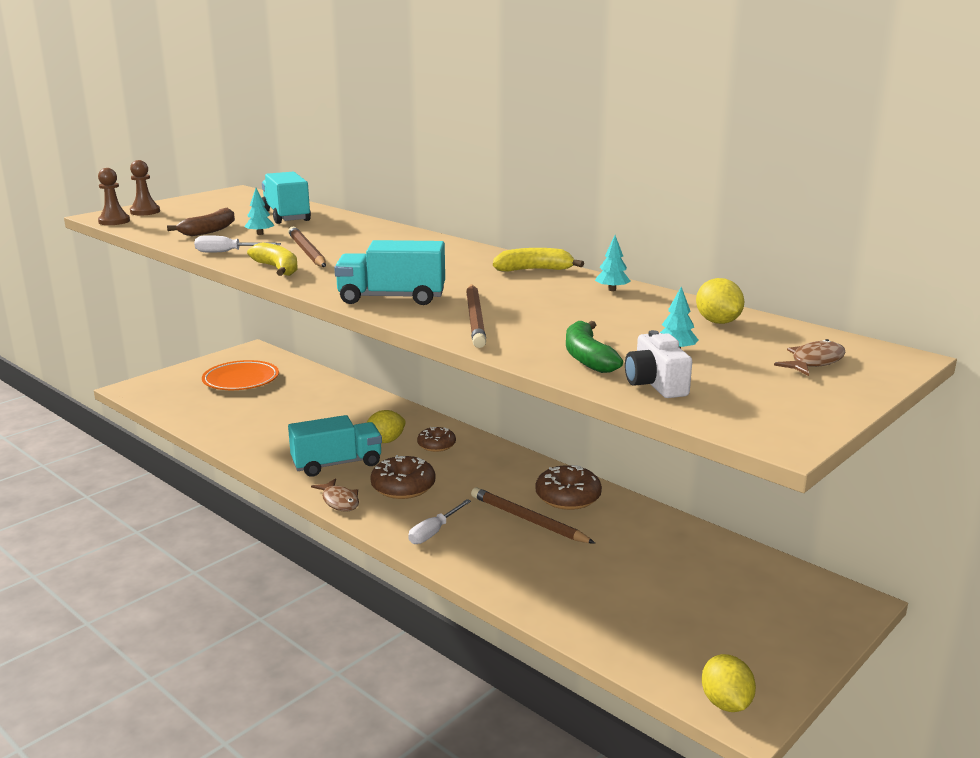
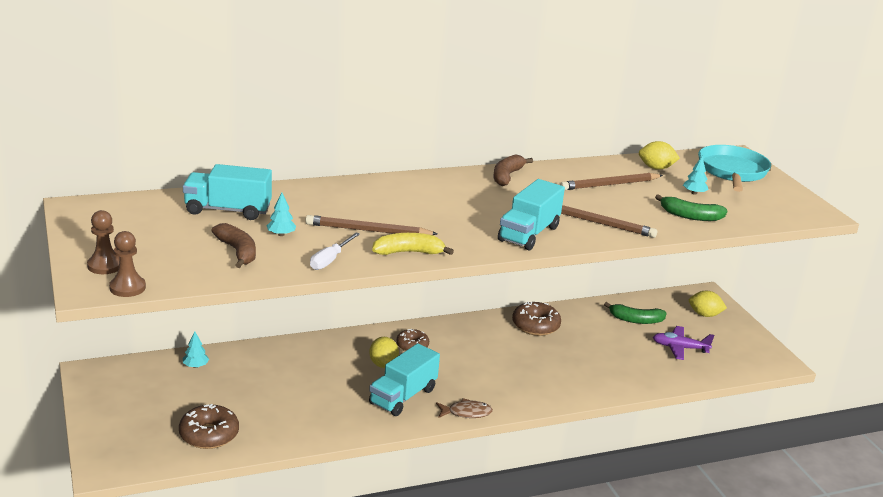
camera: 65 degrees left, 5 degrees up
(241, 380) = (166, 398): orange plate -> none
(337, 464) = (403, 396): turquoise truck -> turquoise truck turned 150 degrees counterclockwise
(403, 487) = (467, 380): brown donut -> brown donut (209, 435)
(434, 532) = (542, 388): white screwdriver -> none
(528, 520) = (553, 350): brown pencil -> brown pencil (609, 185)
(534, 270) = (507, 176): yellow banana -> brown banana
(612, 290) = (573, 171): turquoise tree -> turquoise tree (195, 366)
(655, 384) = (740, 214): white camera -> none
(656, 609) = (680, 348): none -> purple plane
(682, 559) = (635, 320): none -> green banana
(726, 703) = (769, 363): yellow lemon -> yellow lemon (704, 315)
(814, 362) = (732, 172): brown fish -> turquoise pan

